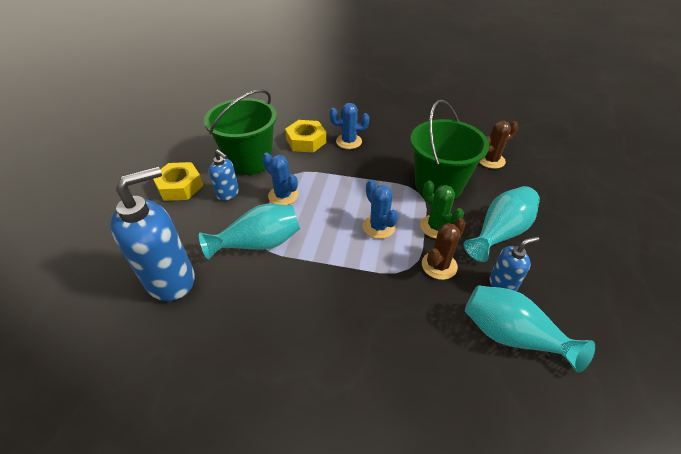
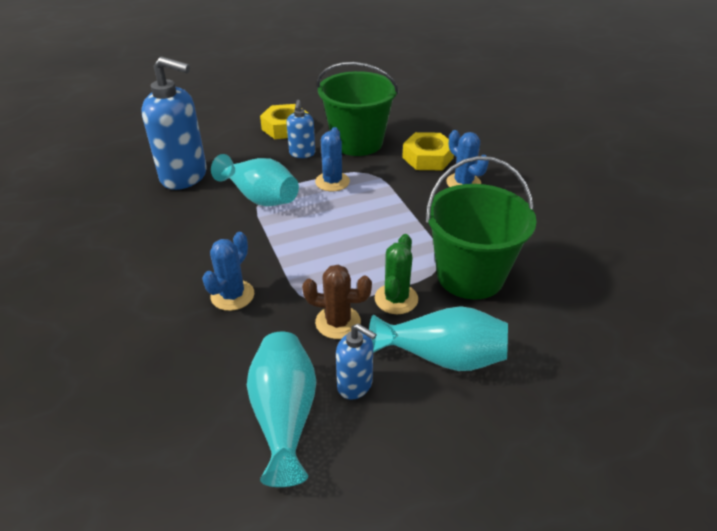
camera: 55 degrees right, 5 degrees down
(378, 227) = (352, 257): blue cactus -> blue cactus (232, 295)
(491, 160) = (580, 304): brown cactus -> none

